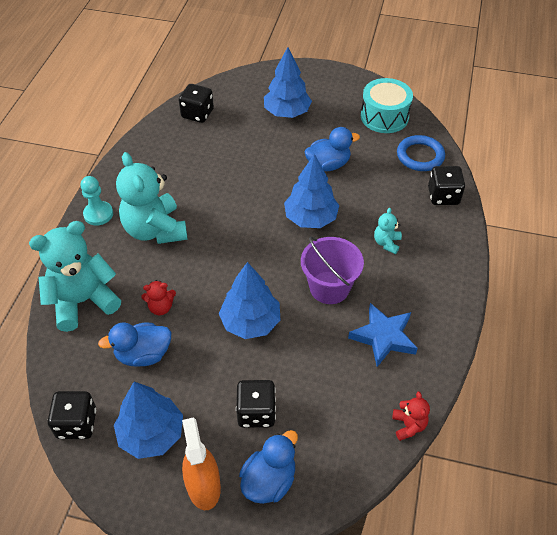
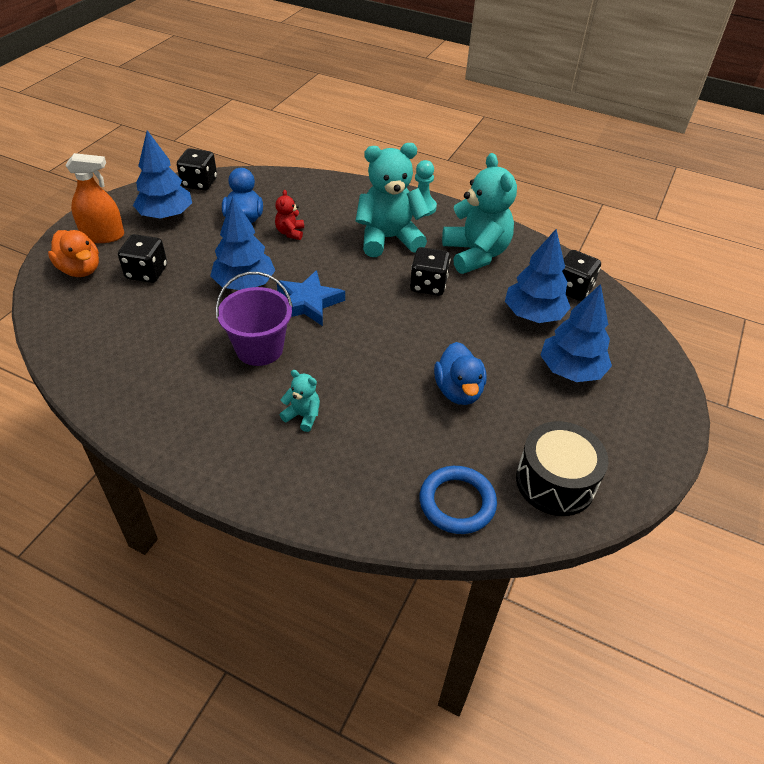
camera: 100 degrees right, 5 degrees down
(83, 301) = (318, 193): turquoise teddy bear -> turquoise teddy bear (475, 254)
(269, 480) = (80, 269): blue duck -> orange duck
(311, 218) = (368, 355): blue tree -> blue tree (533, 315)
(383, 337) = (172, 377): blue star -> blue star (308, 303)
(384, 116) = (555, 481): turquoise drum -> black drum
(408, 425) = (62, 369): red teddy bear -> none
(443, 196) = (366, 505): black dice -> black dice (428, 285)

